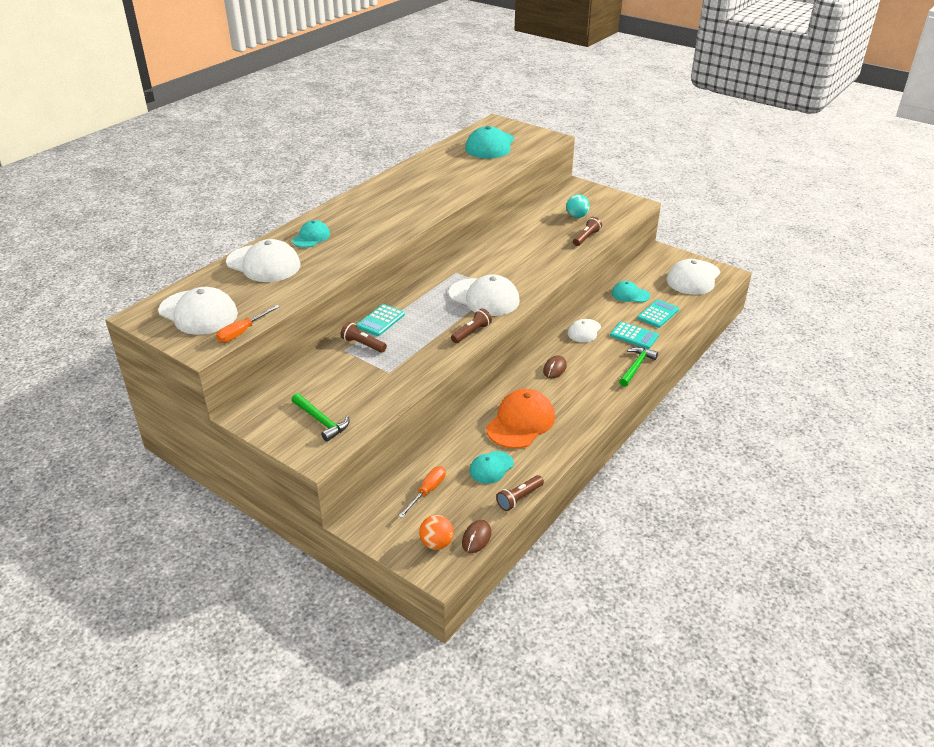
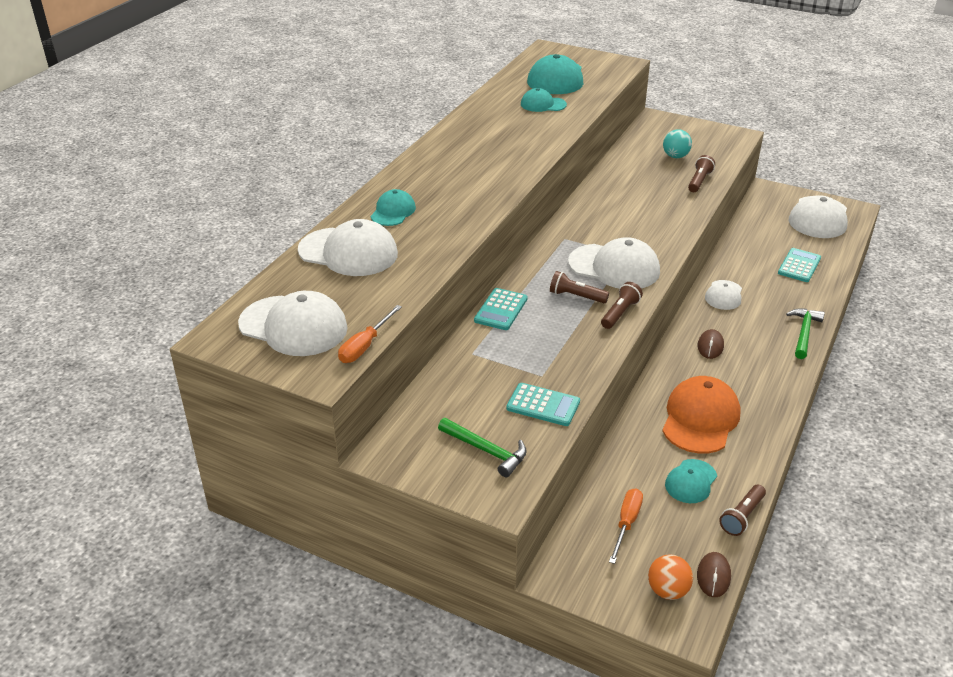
camera: 10 degrees left, 0 degrees up
(363, 344) = (493, 343): brown flashlight -> brown flashlight (576, 296)
(630, 294) = (756, 245): turquoise cap -> turquoise cap (543, 104)
(634, 336) = (784, 295): turquoise calculator -> turquoise calculator (543, 405)

